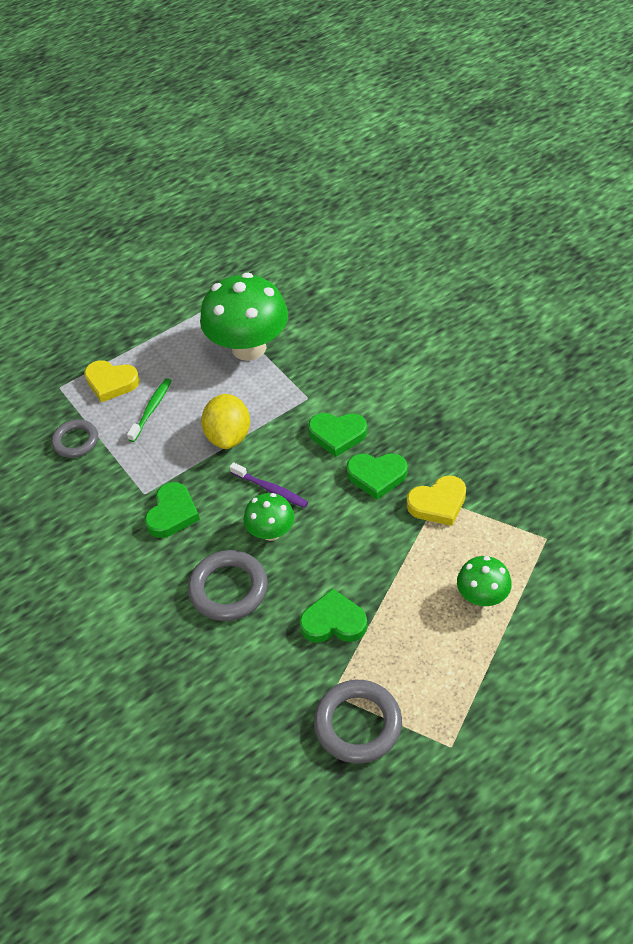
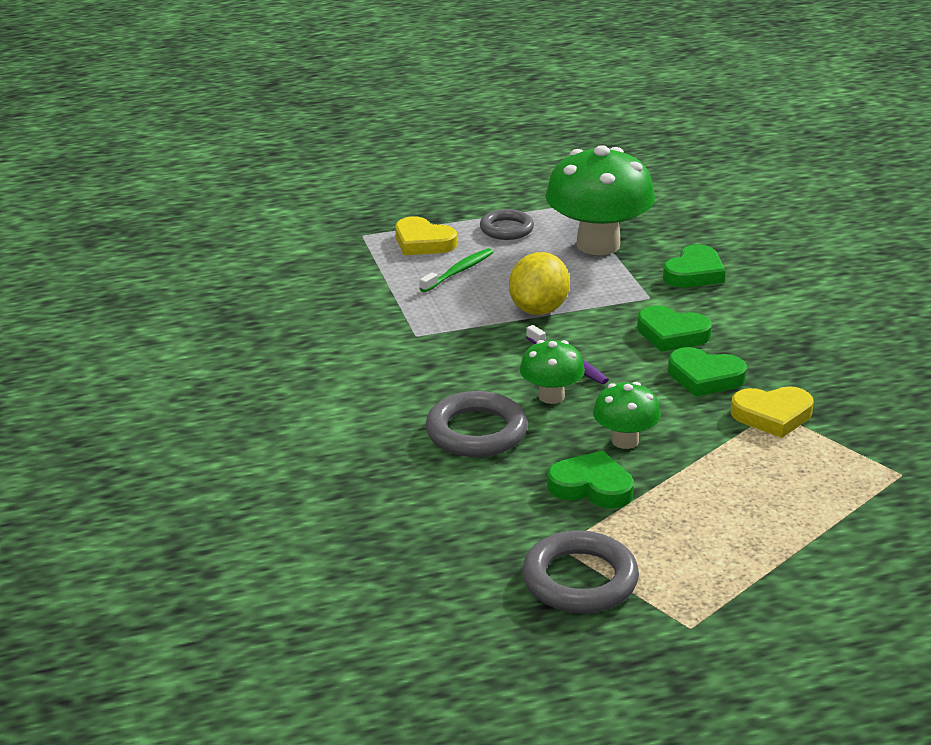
camera: 15 degrees right, 20 degrees down
(76, 441) = (359, 279): grey ring -> grey ring (506, 229)
(172, 513) = (441, 357): green heart -> green heart (694, 273)
(482, 596) = (793, 506): green mushroom -> green mushroom (625, 441)

